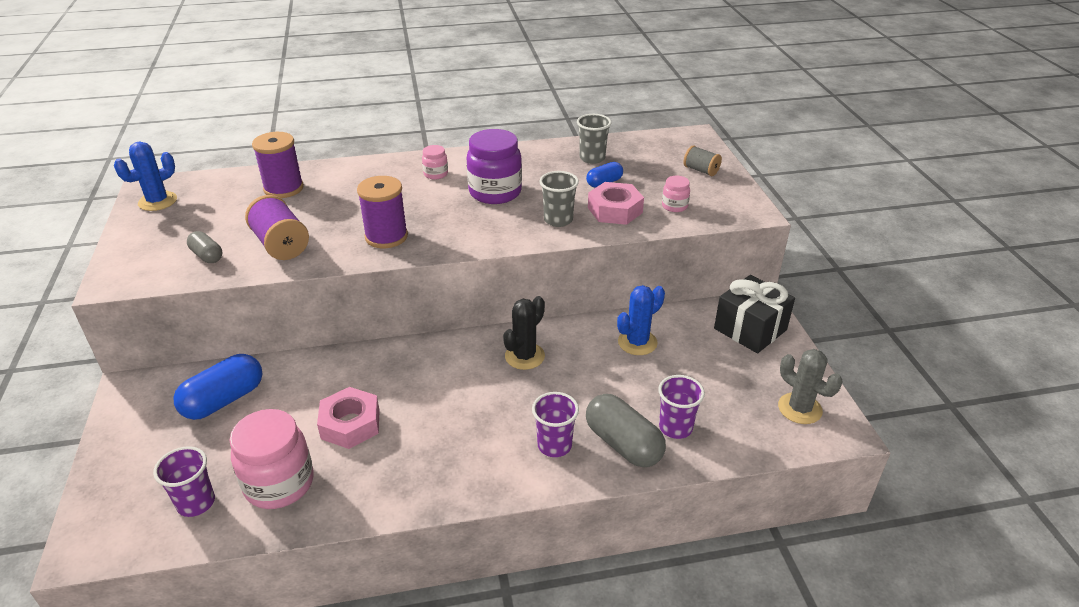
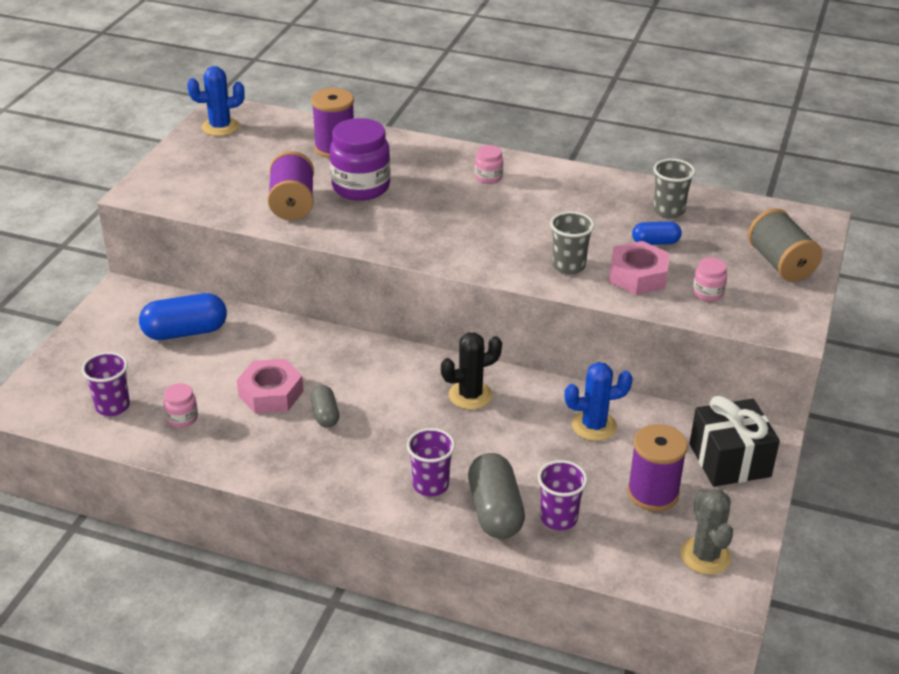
camera: 30 degrees right, 0 degrees up
(207, 256) = (225, 193): grey capsule -> grey capsule (325, 415)
(279, 484) = (182, 418): pink jar -> pink jar, size x0.48
(386, 237) = (389, 227): purple spool -> purple spool (653, 493)
(495, 192) = (531, 216): purple jar -> purple jar (361, 187)
(701, 170) = (780, 263): grey spool -> grey spool, size x1.68

